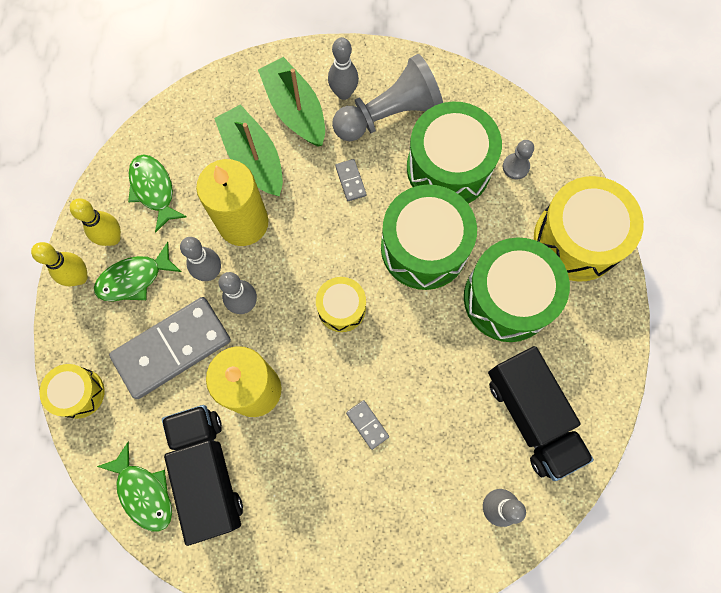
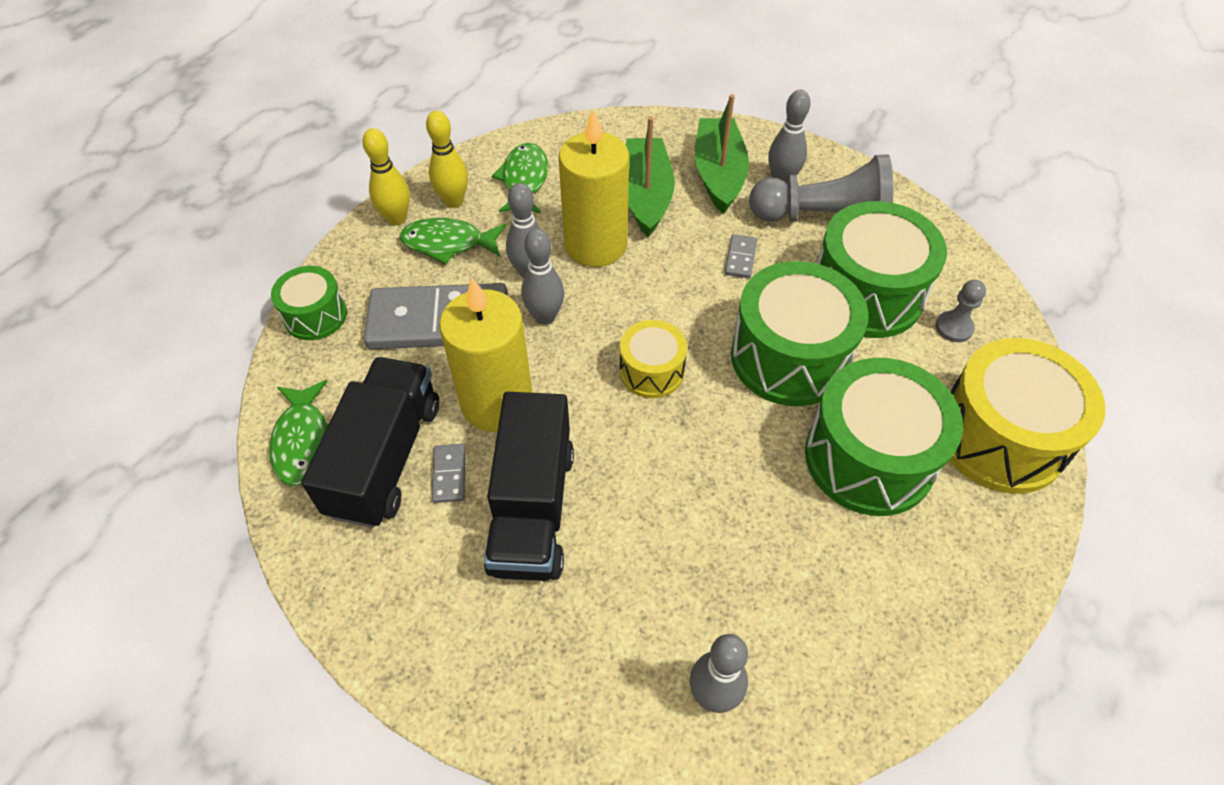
camera: 30 degrees right, 20 degrees down
(79, 393) = (315, 316): yellow drum -> green drum
(367, 424) = (604, 506): grey domino -> grey domino (449, 474)
(532, 416) = (829, 610): black truck -> black truck (533, 508)

